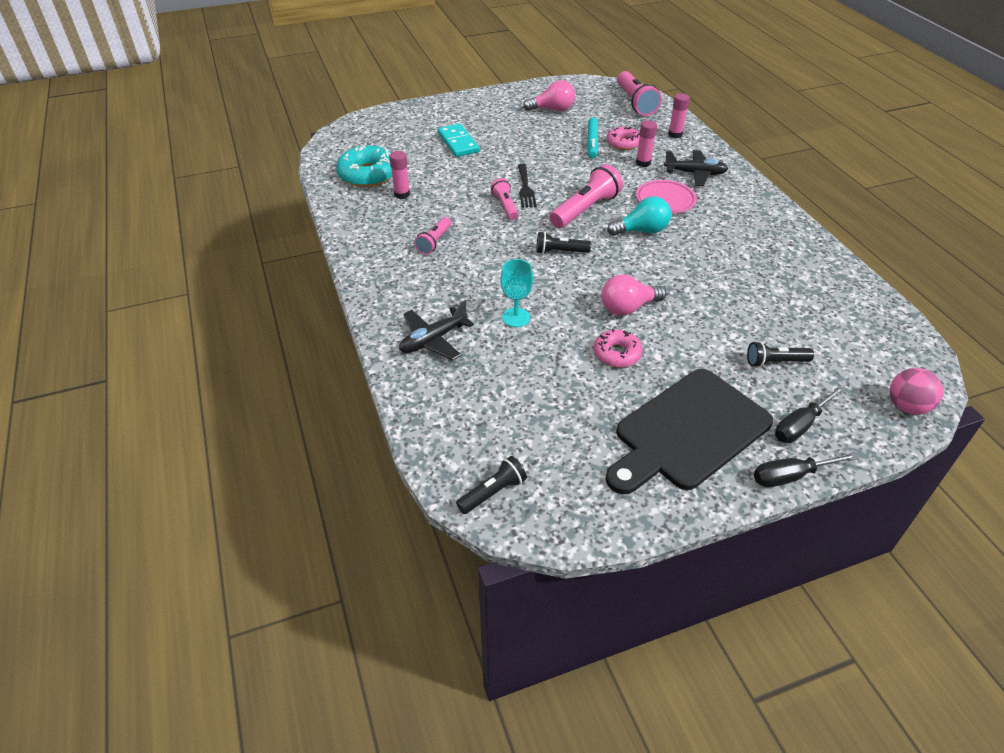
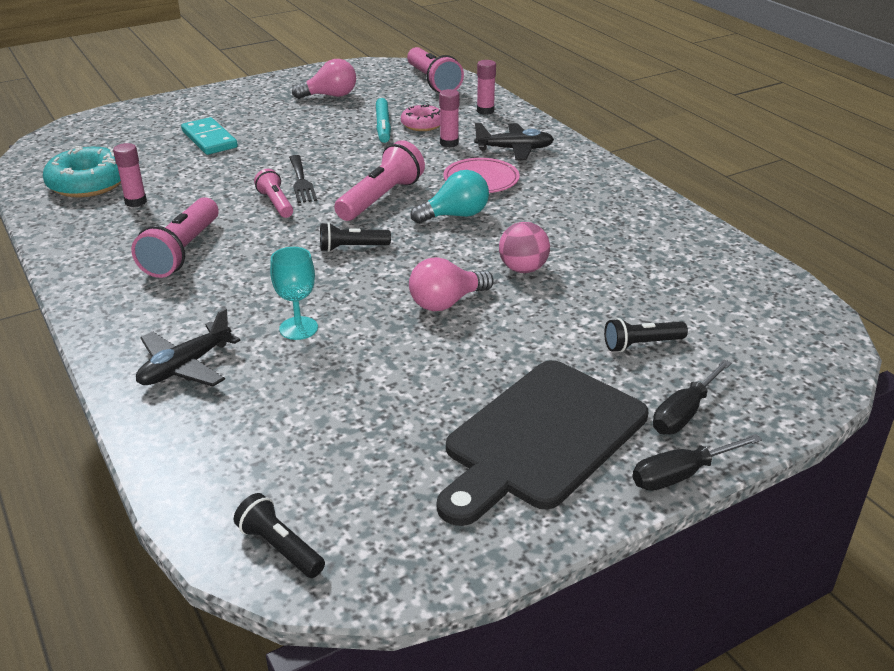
camera: 10 degrees left, 10 degrees down
(434, 242) = (182, 251): pink flashlight -> pink flashlight, size x1.71
(493, 492) = (280, 547): black flashlight -> black flashlight turned 90 degrees counterclockwise
(617, 354) = (437, 357): pink donut -> none
(906, 406) = (810, 376): pink ball -> pink ball (523, 269)

